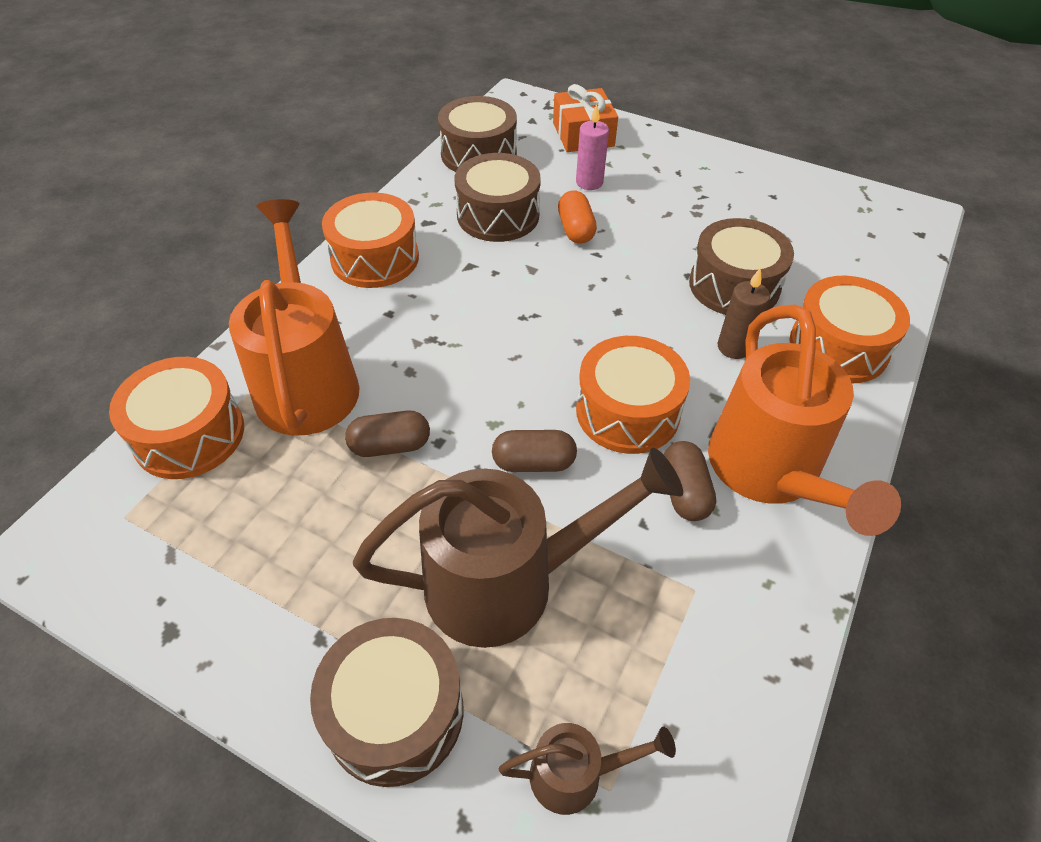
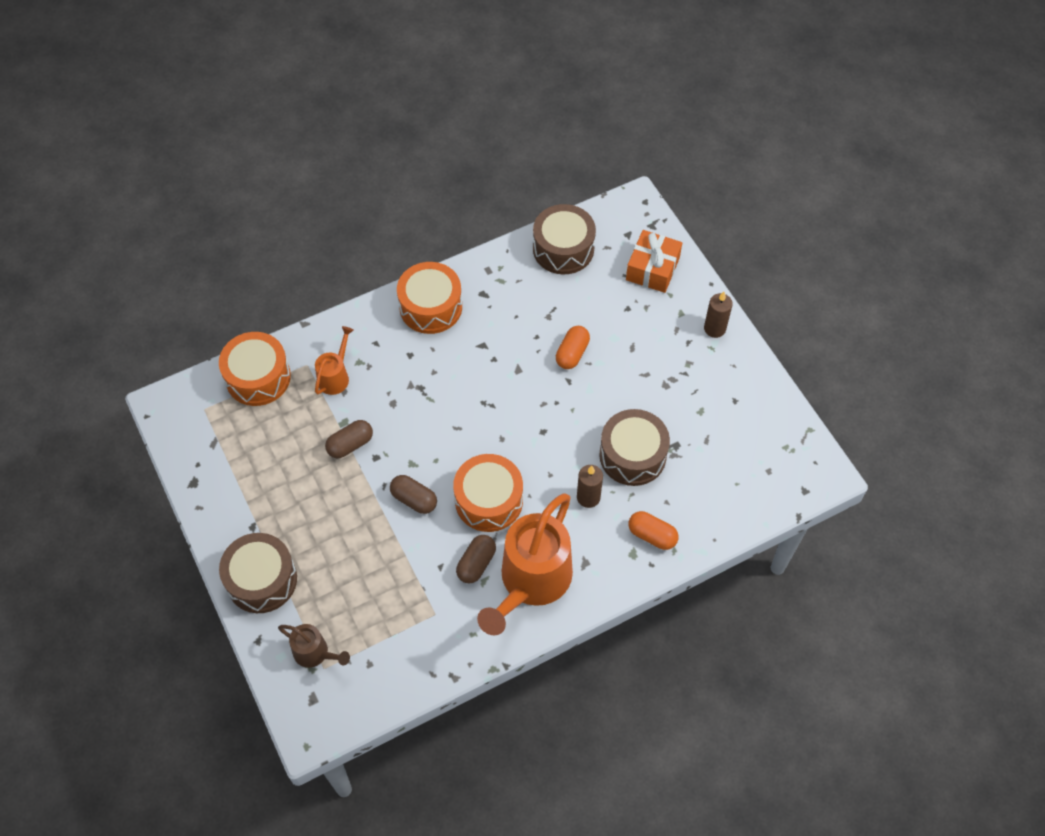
camera: 35 degrees right, 10 degrees up
(306, 379) = (335, 376): orange watering can -> orange watering can, size x0.48
(390, 445) = (350, 444): brown capsule -> brown capsule turned 60 degrees counterclockwise
(498, 215) = (532, 313): brown drum -> none
(509, 582) = (353, 554): brown watering can -> none
(589, 182) = (617, 317): pink candle -> none
(690, 153) = (714, 328): none -> brown candle
(838, 347) = (652, 535): orange drum -> orange capsule

